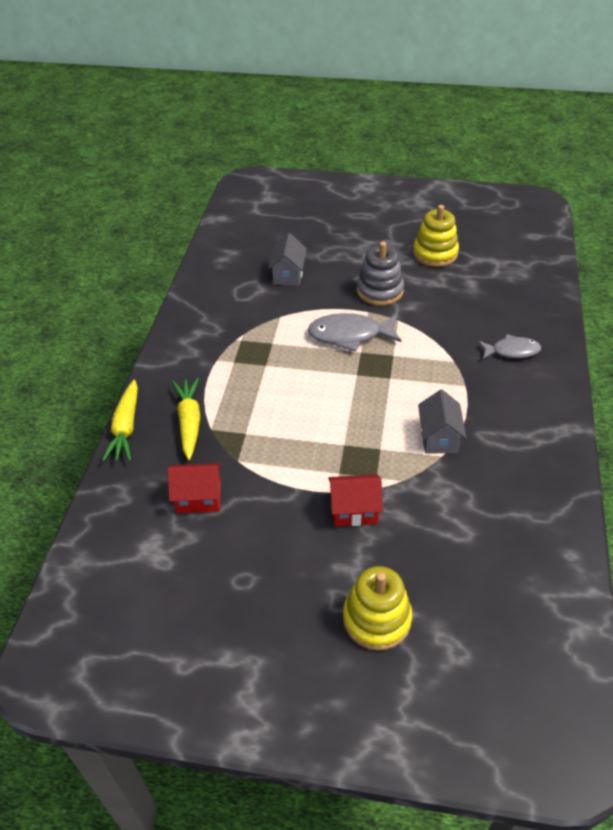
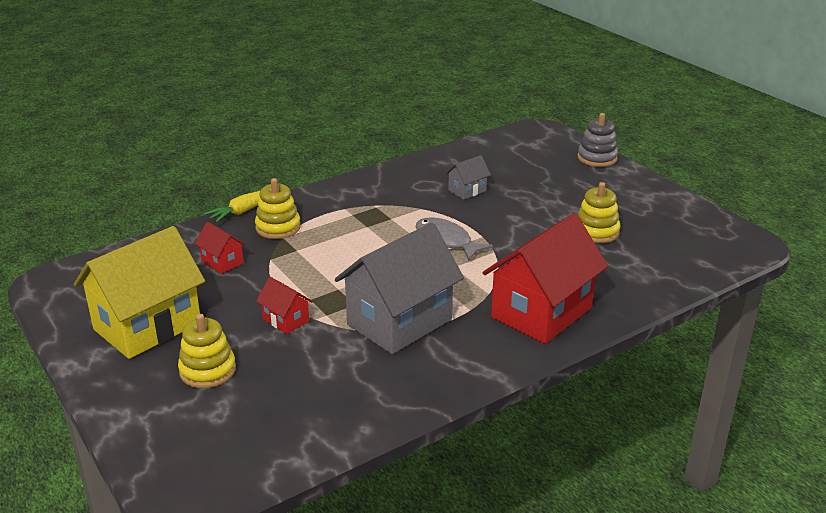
camera: 45 degrees right, 15 degrees down
(189, 422) = (278, 227): yellow carrot -> yellow stacking toy
(246, 626) = (147, 326): none -> yellow house
(380, 291) = (512, 230): grey stacking toy -> grey stacking toy (597, 158)
(439, 438) = (399, 322): grey house -> grey house, size x2.24
(512, 351) = (541, 313): grey fish -> red house

